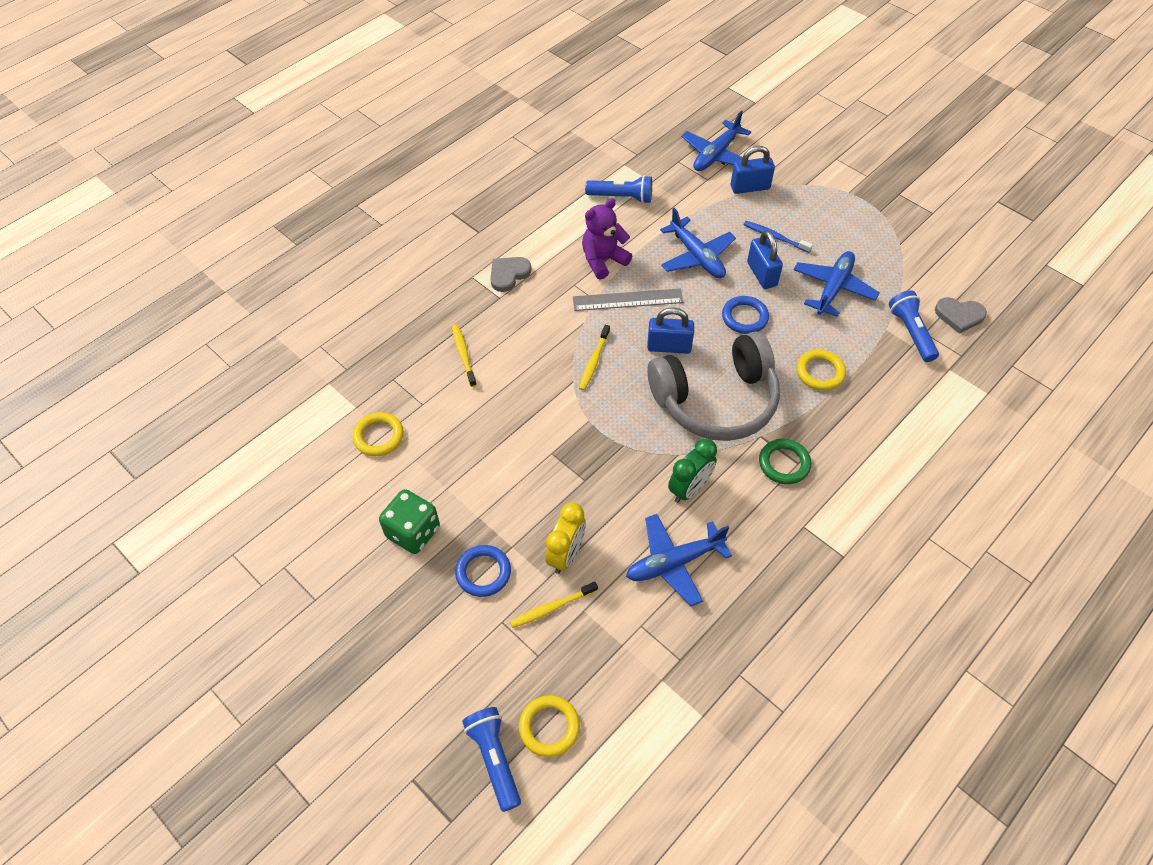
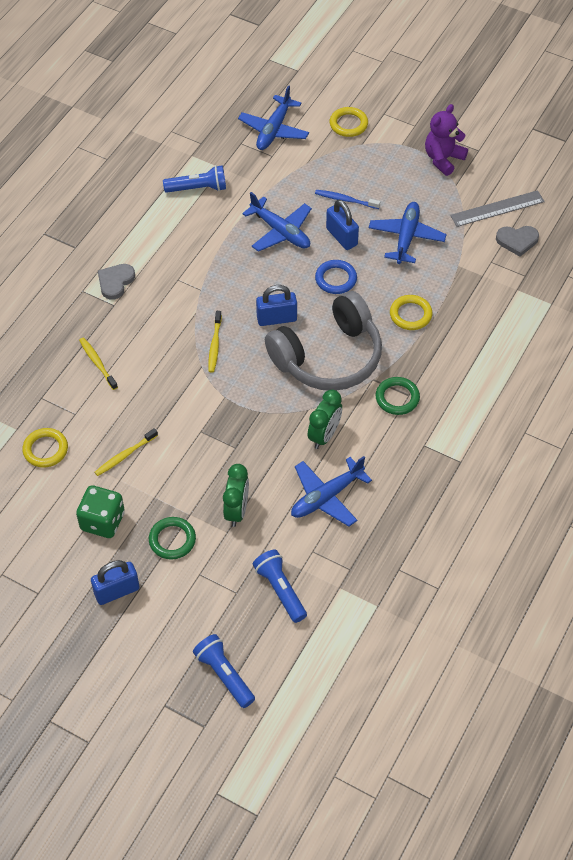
camera: 15 degrees left, 0 degrees up
(483, 572) = (172, 540): blue ring -> green ring
(549, 727) = (260, 642): yellow ring -> yellow ring (348, 124)
(552, 607) = (237, 554): yellow toothbrush -> yellow toothbrush (125, 455)
(566, 555) = (237, 511): yellow clock -> green clock
(603, 260) = (197, 252): purple teddy bear -> purple teddy bear (443, 159)
(627, 300) = (229, 284): grey ruler -> grey ruler (497, 208)
(750, 187) = (312, 156): blue padlock -> blue padlock (117, 591)
(911, 332) = (479, 264): blue flashlight -> blue flashlight (280, 590)

